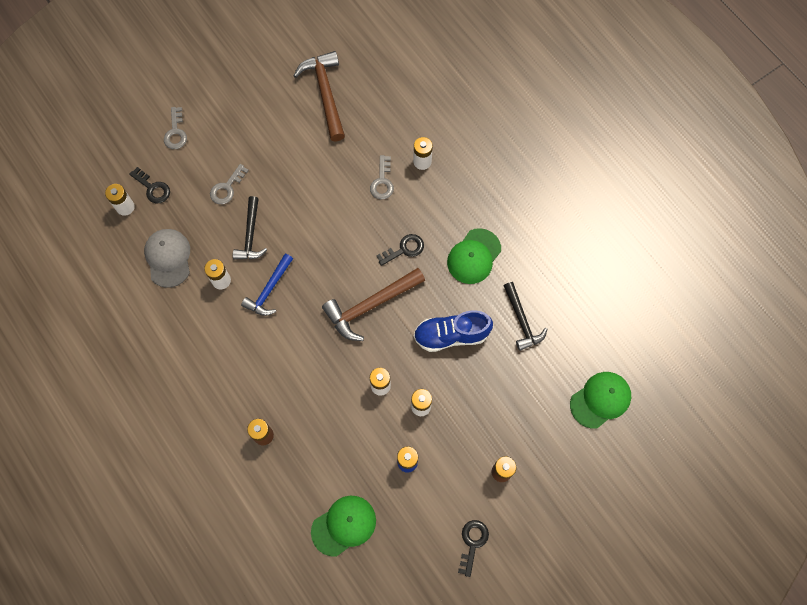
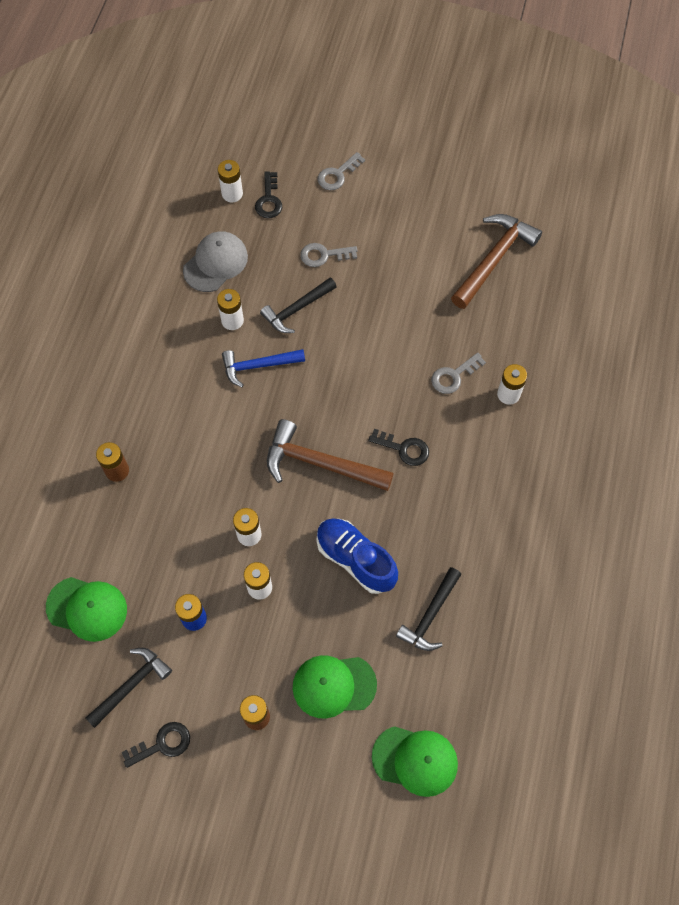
camera: 50 degrees right, 5 degrees down
(419, 534) = (131, 685): none -> black hammer
(474, 256) = (455, 517): green cap -> green cap (333, 686)

